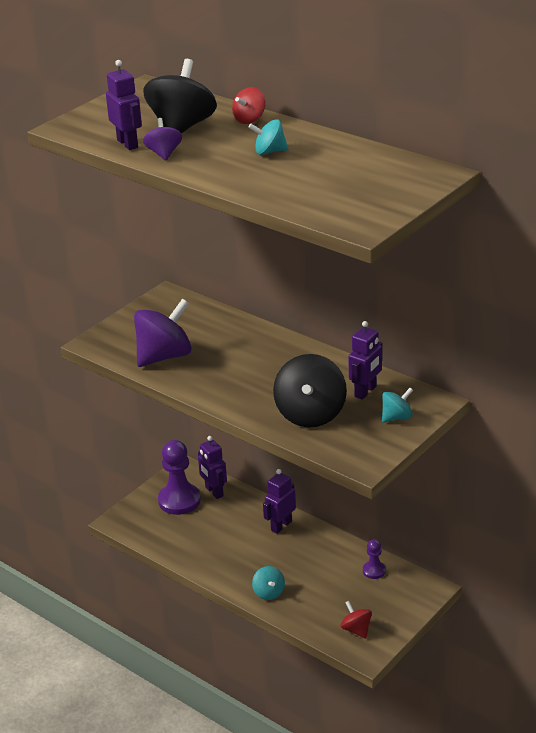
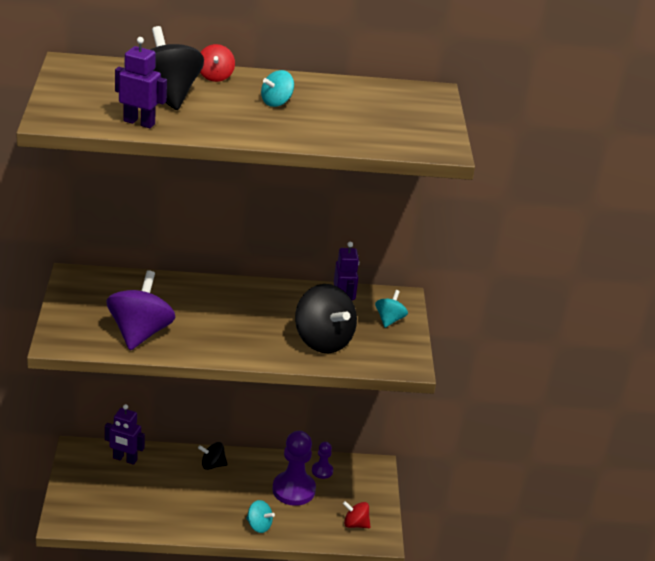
camera: 45 degrees left, 0 degrees up
(164, 154) = (187, 124): purple spinning top -> none
(179, 500) = (101, 479): purple pawn -> purple pawn (293, 490)
(281, 526) = (212, 465): purple robot -> black spinning top

